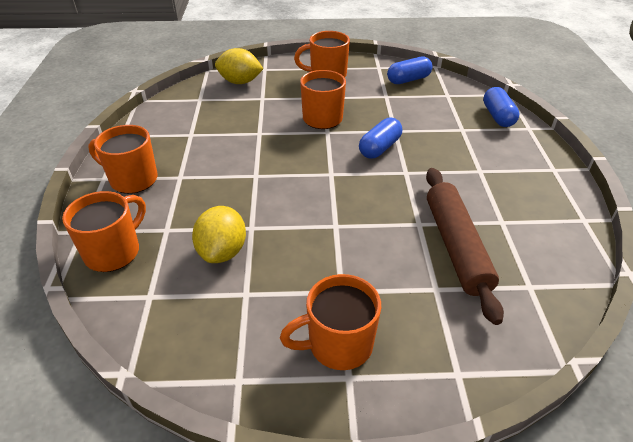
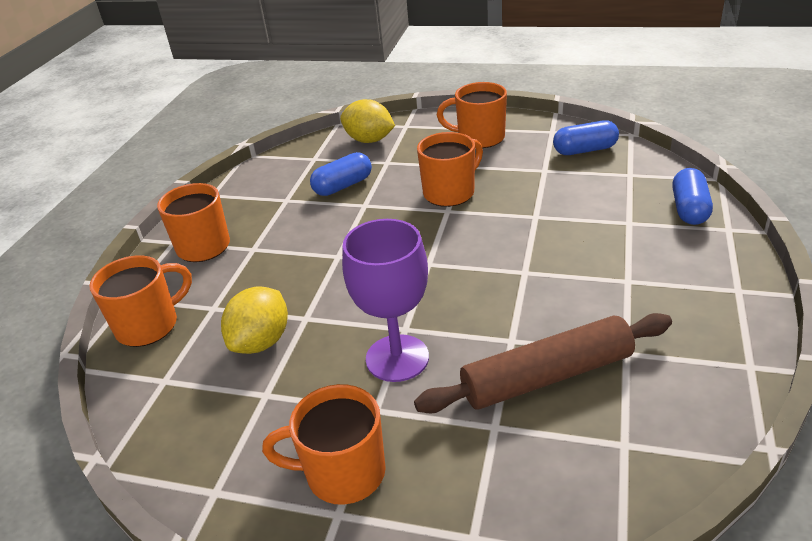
camera: 20 degrees right, 5 degrees down
(340, 249) = (397, 358): none -> purple goblet
(379, 148) = (504, 237): blue capsule -> blue capsule (343, 186)
(456, 246) = (547, 376): brown rolling pin -> brown rolling pin turned 60 degrees clockwise

